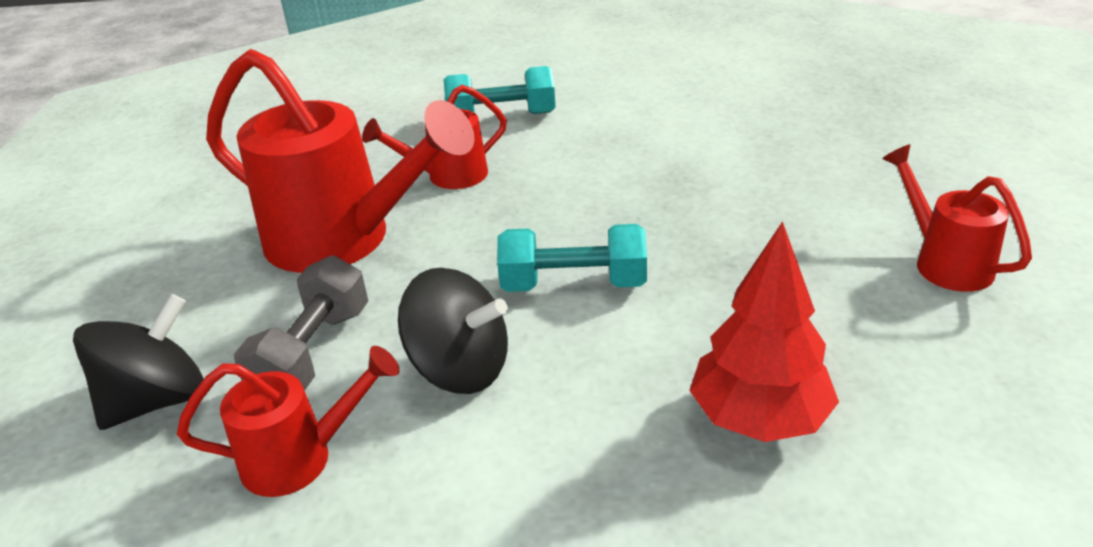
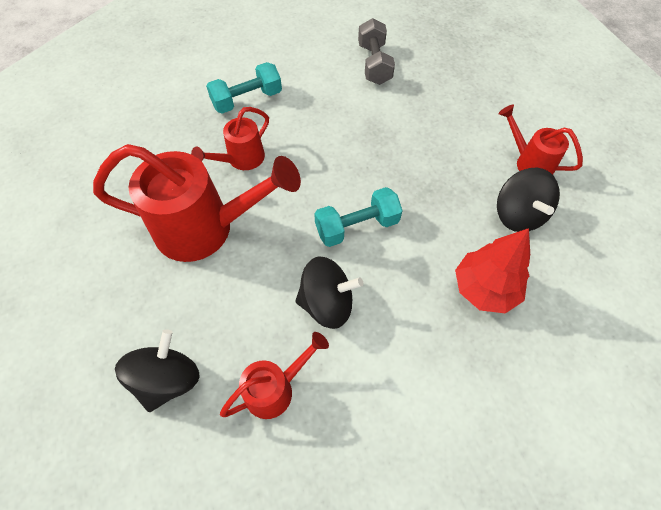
camera: 25 degrees left, 25 degrees up
(313, 353) = (239, 317): grey dumbbell -> grey dumbbell (374, 64)
(885, 328) = (518, 214): none -> black spinning top

